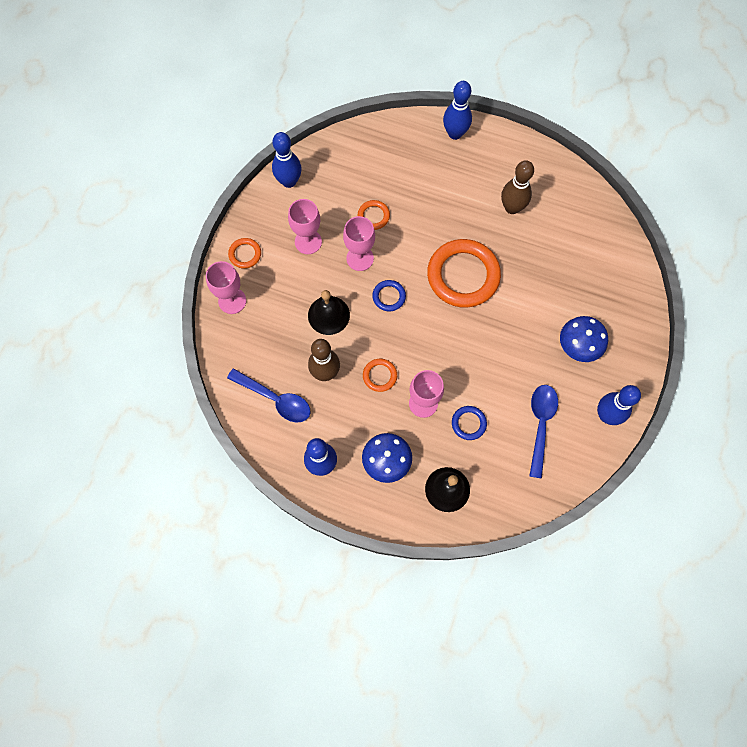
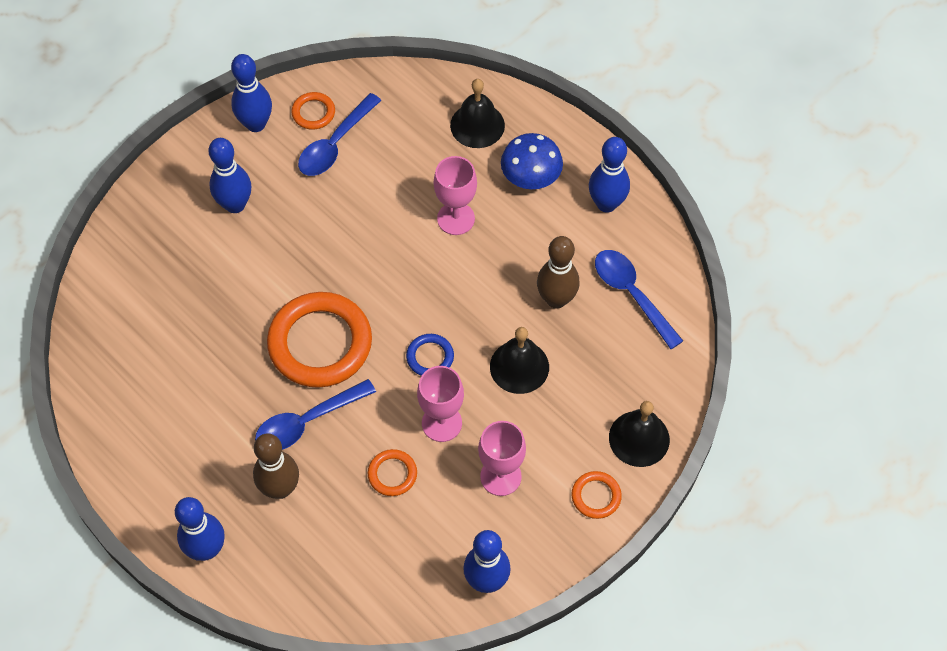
camera: 155 degrees left, 10 degrees down
(232, 301) = (639, 438): pink goblet -> black bell
(380, 376) = (491, 269): orange ring -> orange ring (313, 113)
(441, 224) = (307, 422): none -> blue spoon
(468, 423) = (415, 177): blue ring -> none
(512, 208) = (200, 404): brown bowling pin -> brown bowling pin (280, 488)
(578, 346) = (235, 205): blue mushroom -> blue bowling pin

